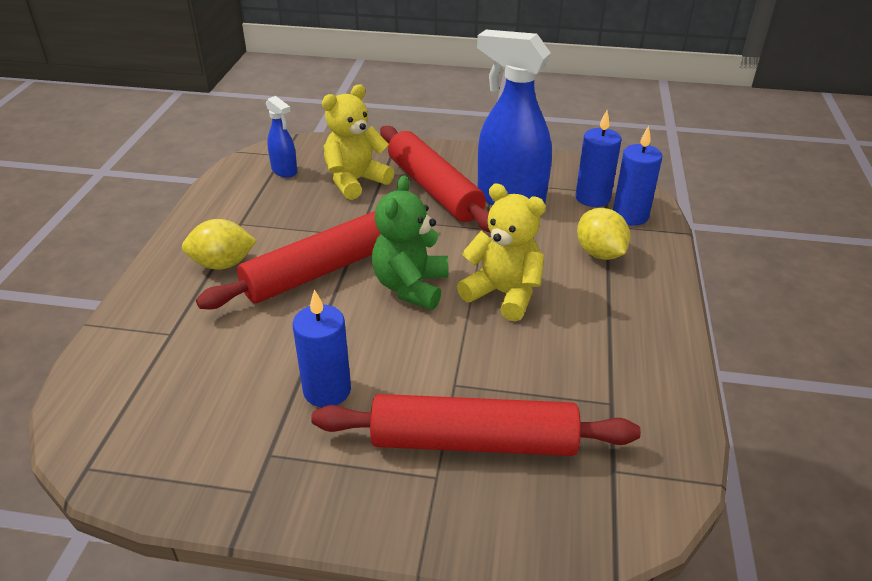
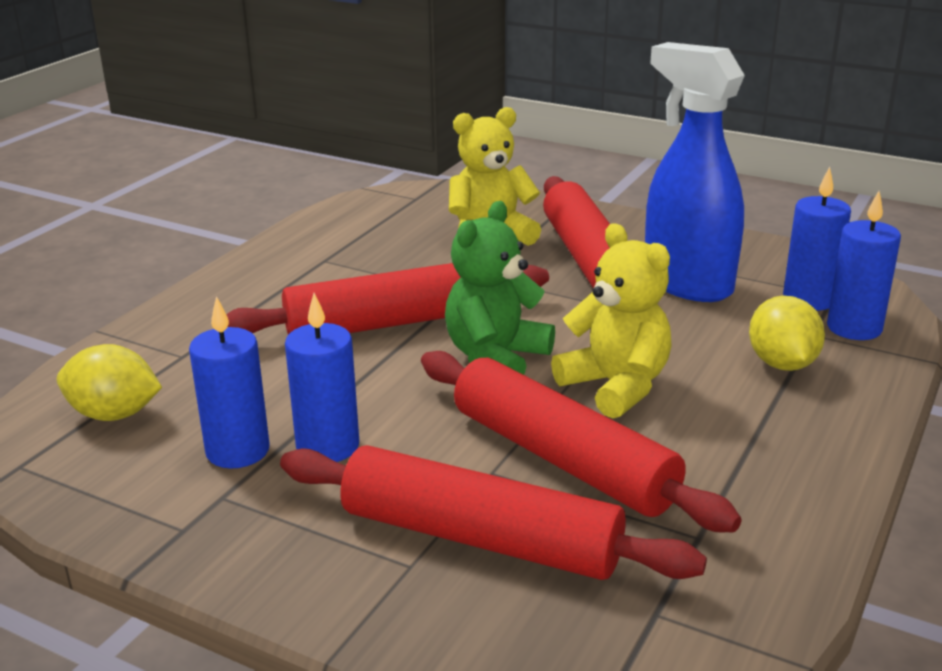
camera: 20 degrees right, 10 degrees down
(222, 264) = (280, 297): yellow lemon -> yellow lemon (114, 414)
(260, 411) = (237, 451): none -> blue candle
(284, 171) = (408, 214): blue spray bottle -> none
(497, 362) = (563, 458): none -> red rolling pin

